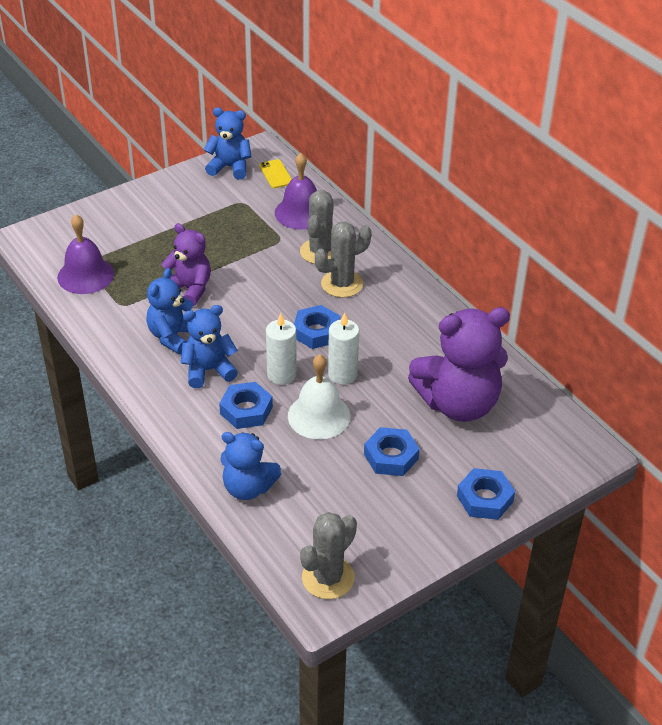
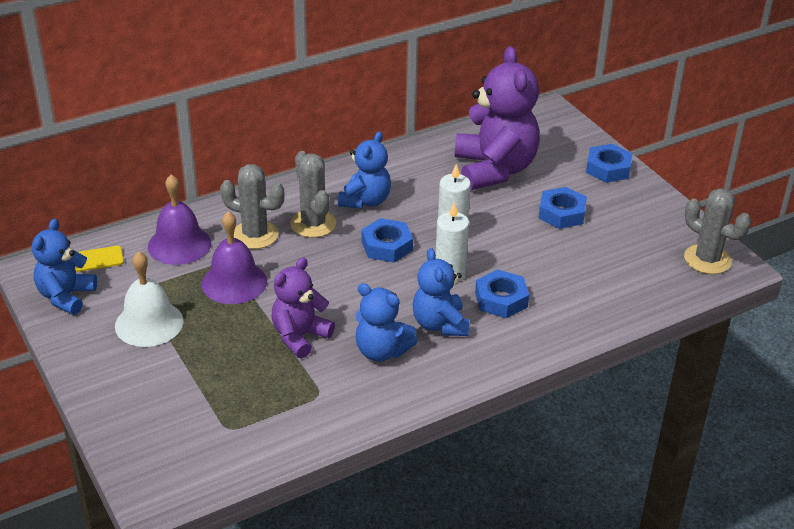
camera: 85 degrees left, 5 degrees down
(85, 275) = (254, 428): purple bell -> purple bell (234, 282)
(248, 488) = (607, 302): blue teddy bear -> blue teddy bear (365, 201)
(319, 416) = (509, 252): white bell -> white bell (149, 323)

